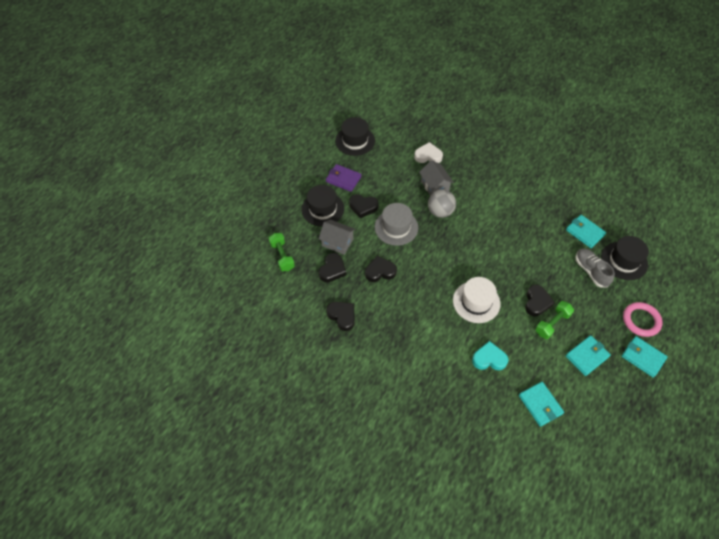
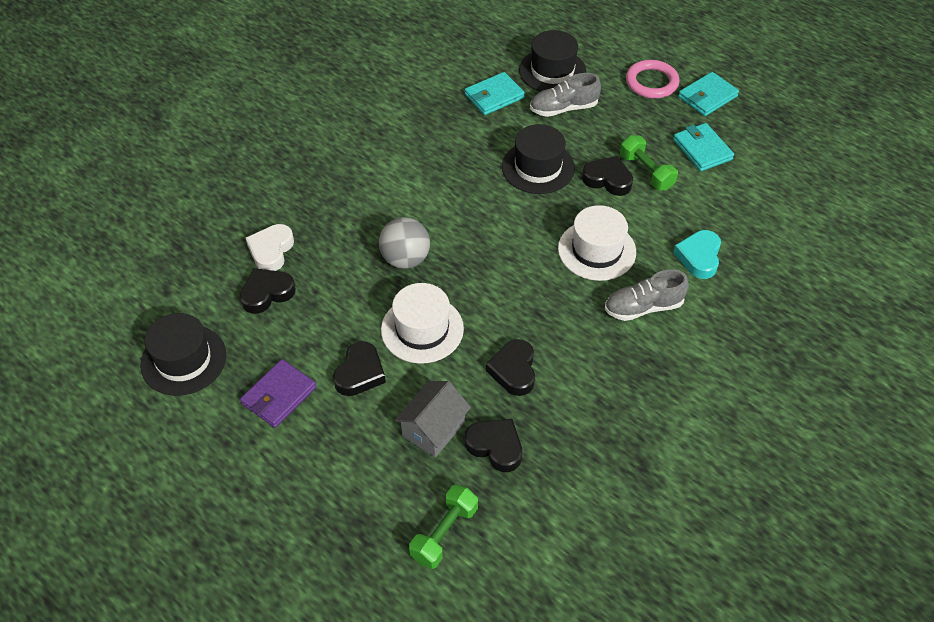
camera: 80 degrees left, 5 degrees down
(282, 256) = (444, 533): green dumbbell -> green dumbbell turned 45 degrees counterclockwise
(322, 209) = (344, 443): black hat -> black hat (538, 167)
(342, 316) = (599, 445): black heart -> black heart (267, 293)
(396, 227) = (422, 329): grey hat -> white hat
(434, 186) = (346, 255): grey house -> none
(440, 330) = (643, 307): none -> grey shoe
(540, 404) = (774, 217): turquoise wallet -> none

